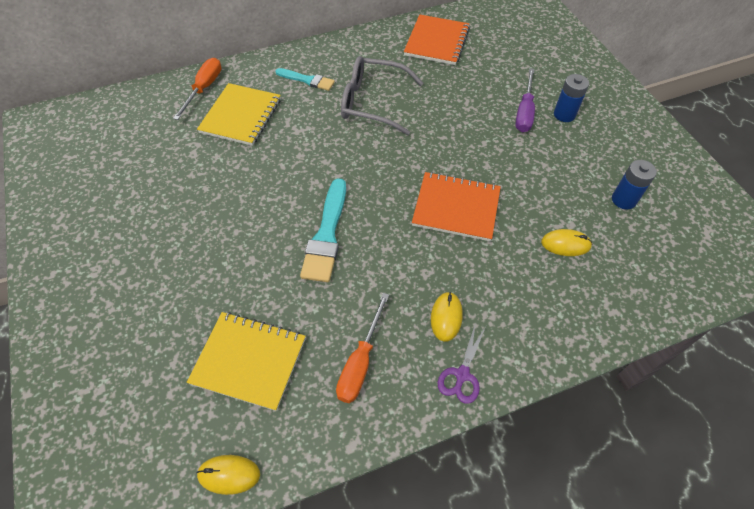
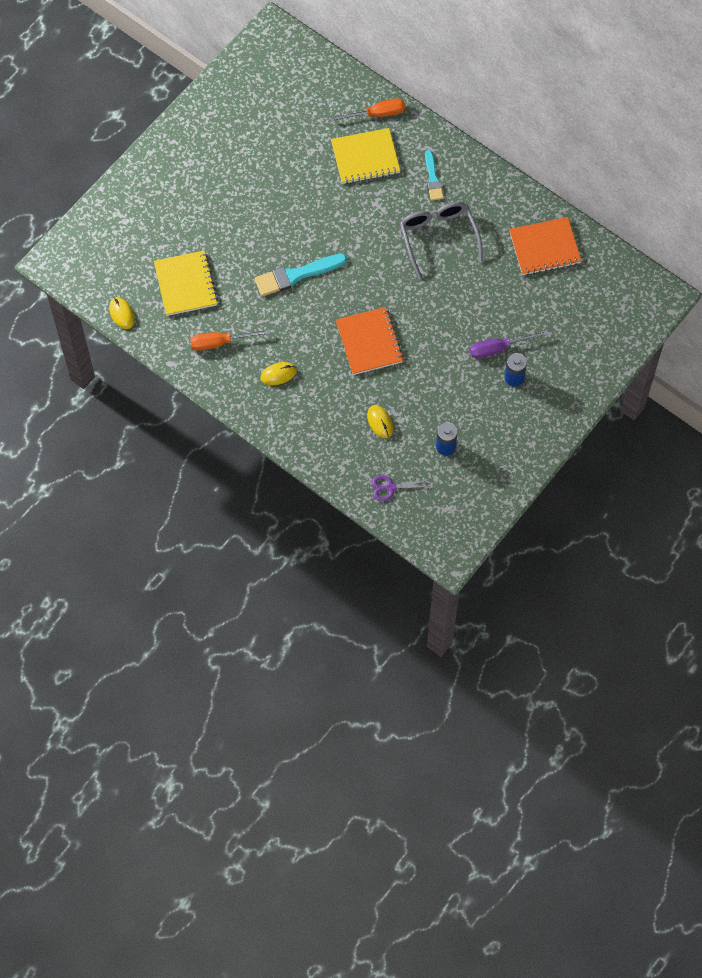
camera: 60 degrees right, 10 degrees up
(462, 375) = (245, 399): purple scissors -> purple scissors (390, 487)

